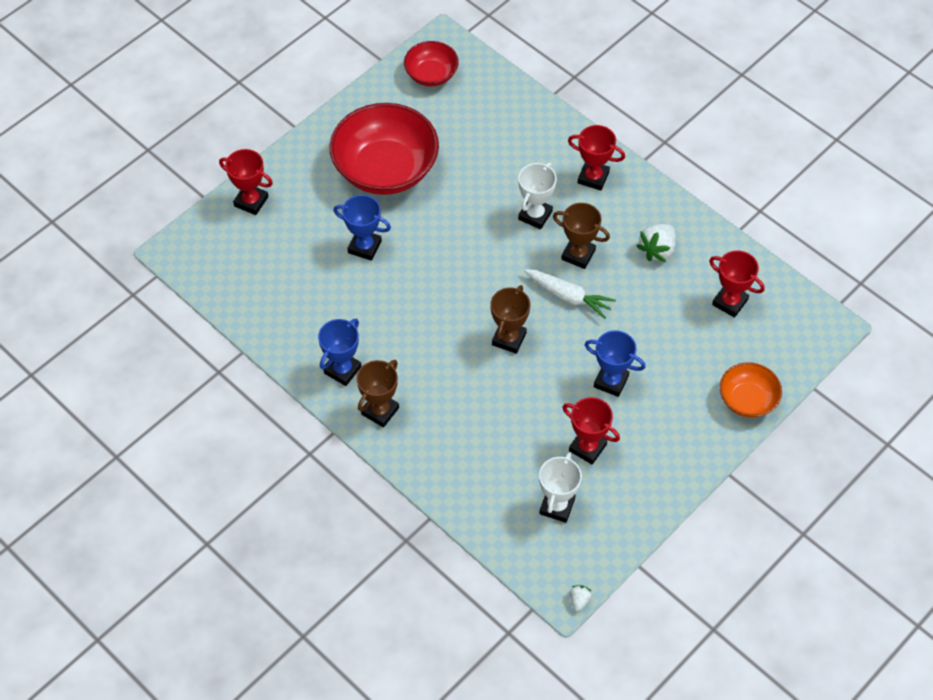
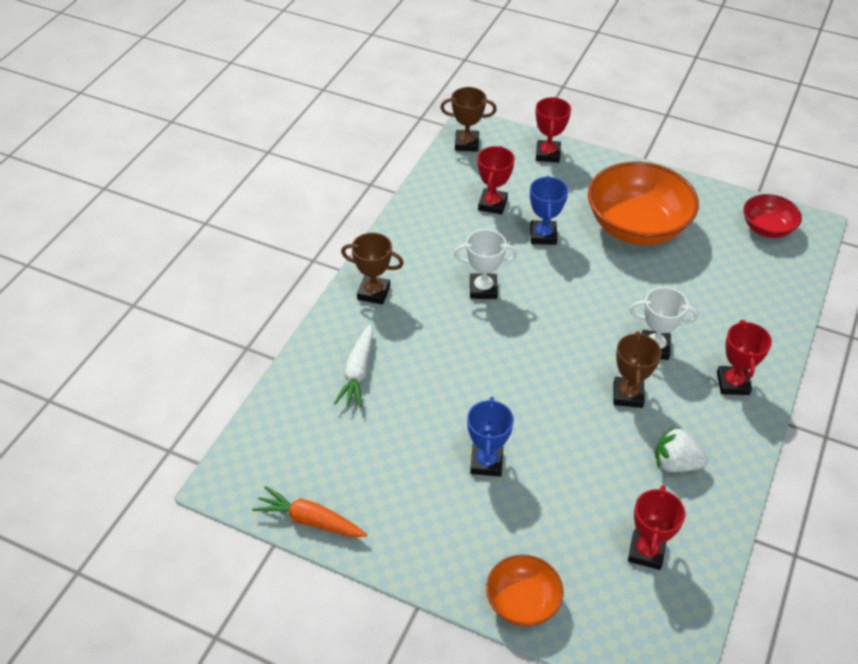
camera: 70 degrees right, 10 degrees down
(342, 370) = (405, 256): blue trophy -> none
(385, 169) = (636, 226): red bowl -> orange bowl
(509, 339) = (496, 365): brown trophy -> brown trophy (466, 144)
(557, 506) = (319, 453): white trophy -> white trophy (483, 289)
(568, 296) = (572, 400): white carrot -> white carrot (358, 372)
(579, 600) = (217, 499): white strawberry -> none
(587, 447) = (397, 462): red trophy -> red trophy (492, 204)
(625, 530) = (310, 520): none -> orange carrot

